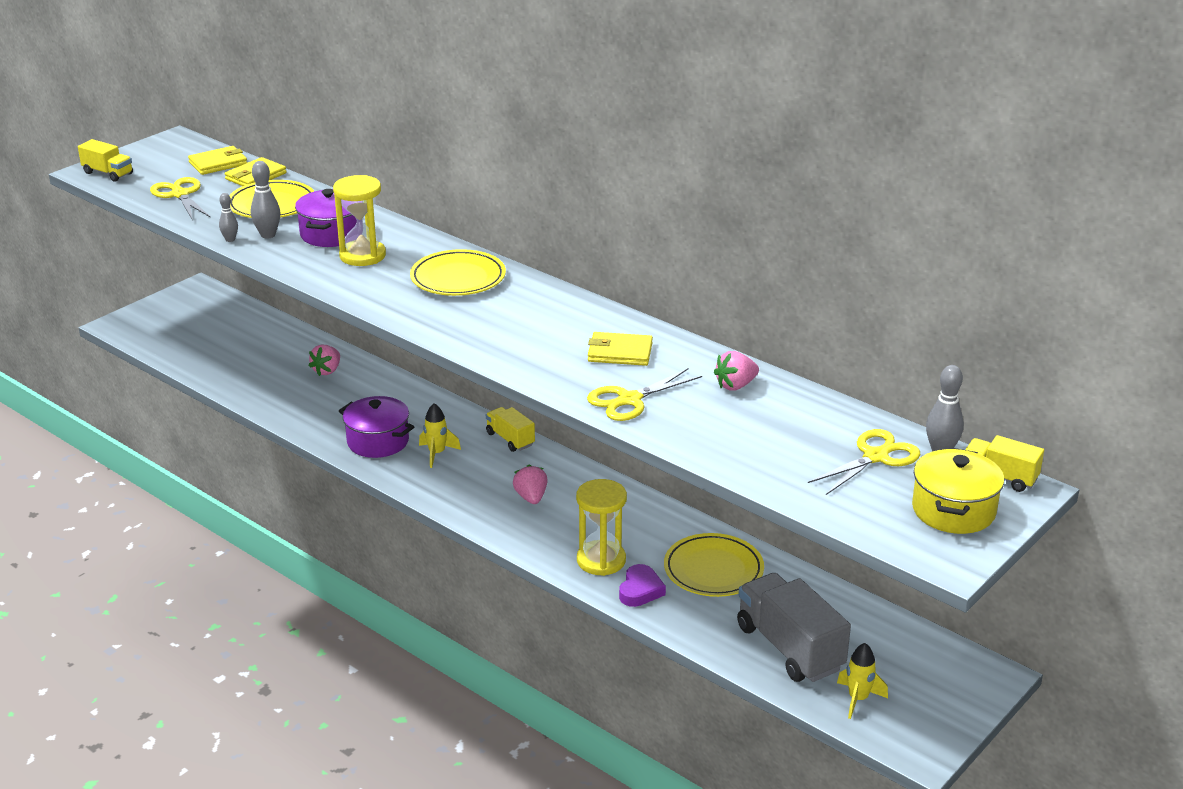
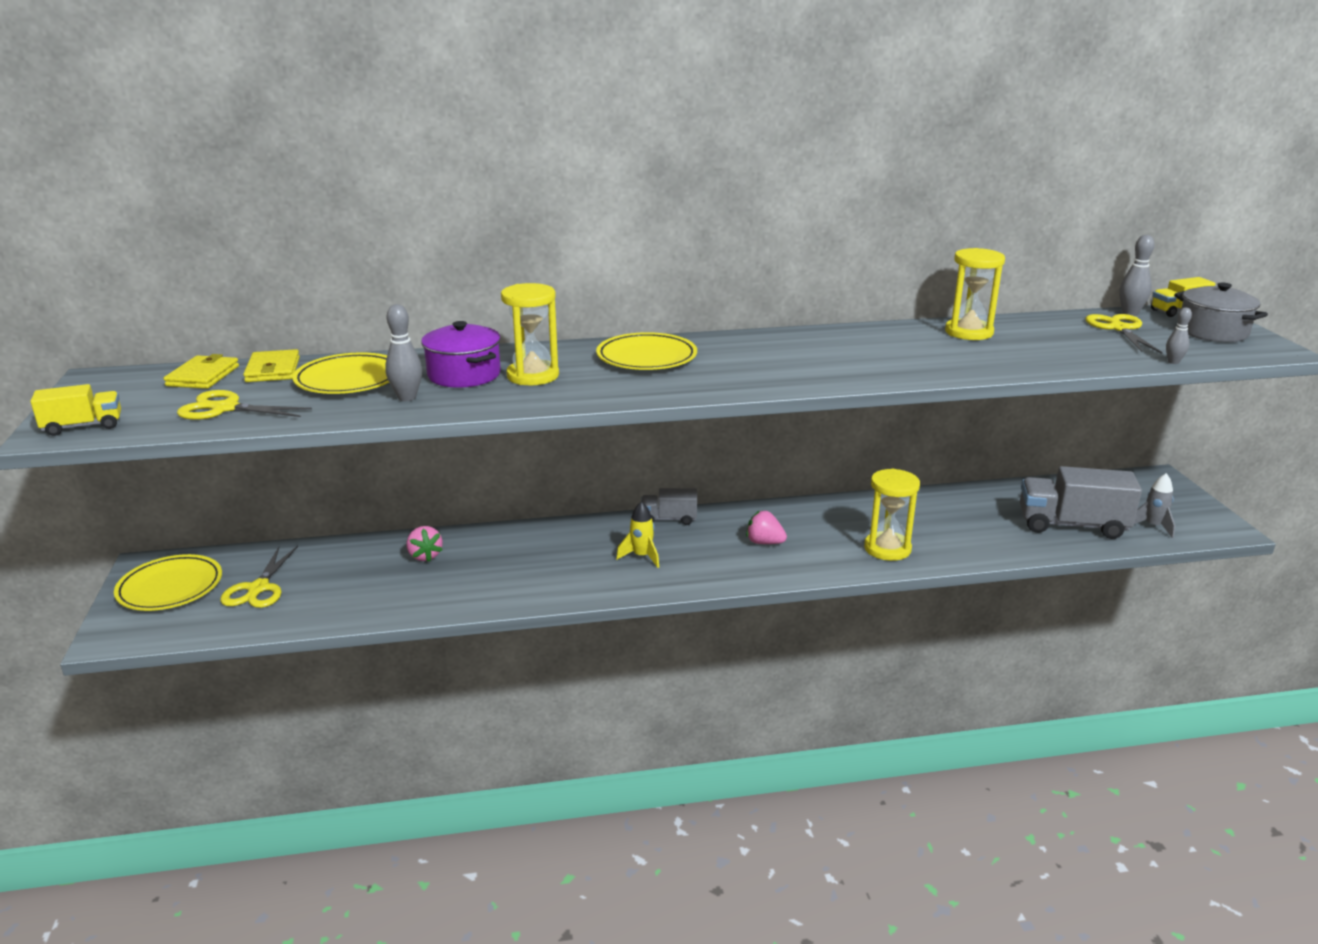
camera: 50 degrees left, 5 degrees down
(230, 239) = (378, 414): grey bowling pin -> grey bowling pin (1173, 362)
(378, 441) = (580, 575): purple pot -> none
(510, 439) = (669, 519): yellow truck -> grey truck
(620, 352) = (866, 347): yellow wallet -> none
(629, 400) = (947, 364): yellow scissors -> yellow scissors (258, 588)
(640, 590) = (944, 549): purple heart -> none
(713, 570) = (948, 513): yellow plate -> yellow plate (170, 588)
(735, 386) = (969, 332): pink strawberry -> yellow hourglass
(858, 699) = (1153, 526): yellow rocket -> grey rocket
(953, 510) = (1212, 332): yellow pot -> grey pot

